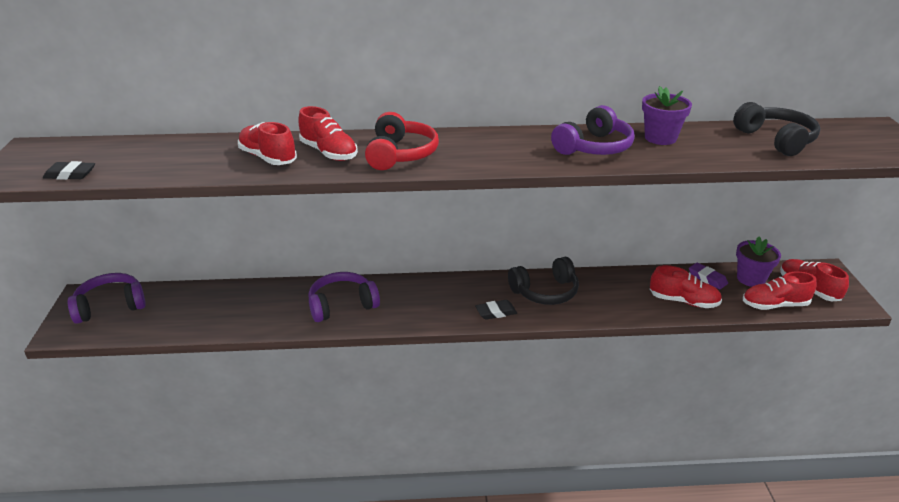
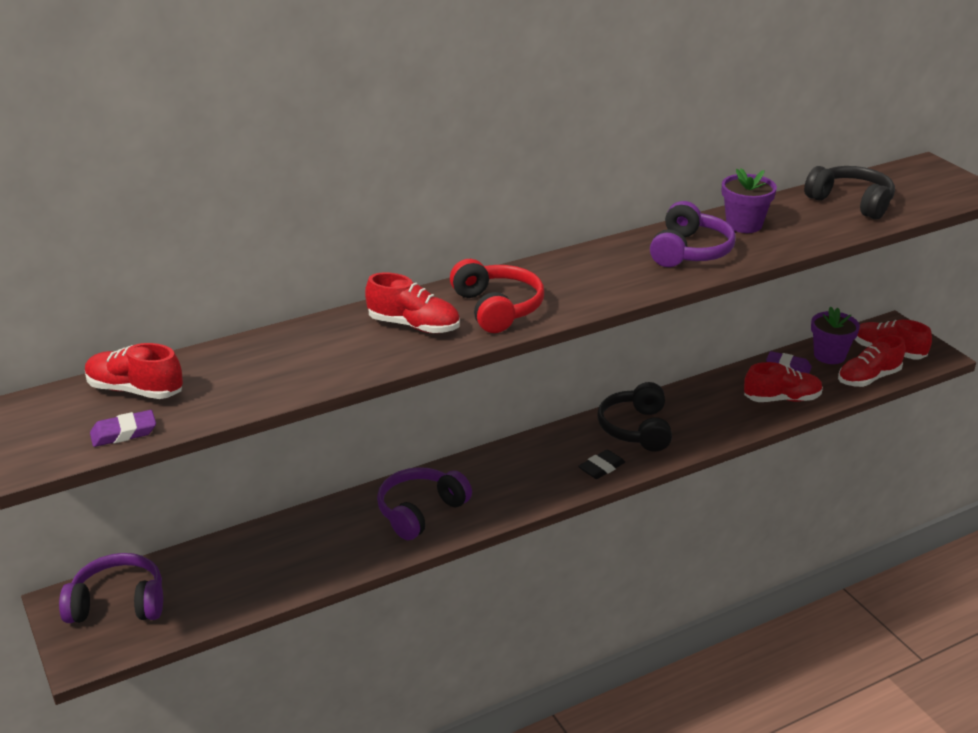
camera: 25 degrees left, 0 degrees up
(70, 174) = (124, 433): black eraser -> purple eraser
(110, 306) = (118, 603): purple headphones -> purple headphones turned 45 degrees clockwise
(268, 158) = (349, 349): red shoe -> red shoe (135, 390)
(545, 292) = (636, 429): black headphones -> black headphones turned 135 degrees clockwise

